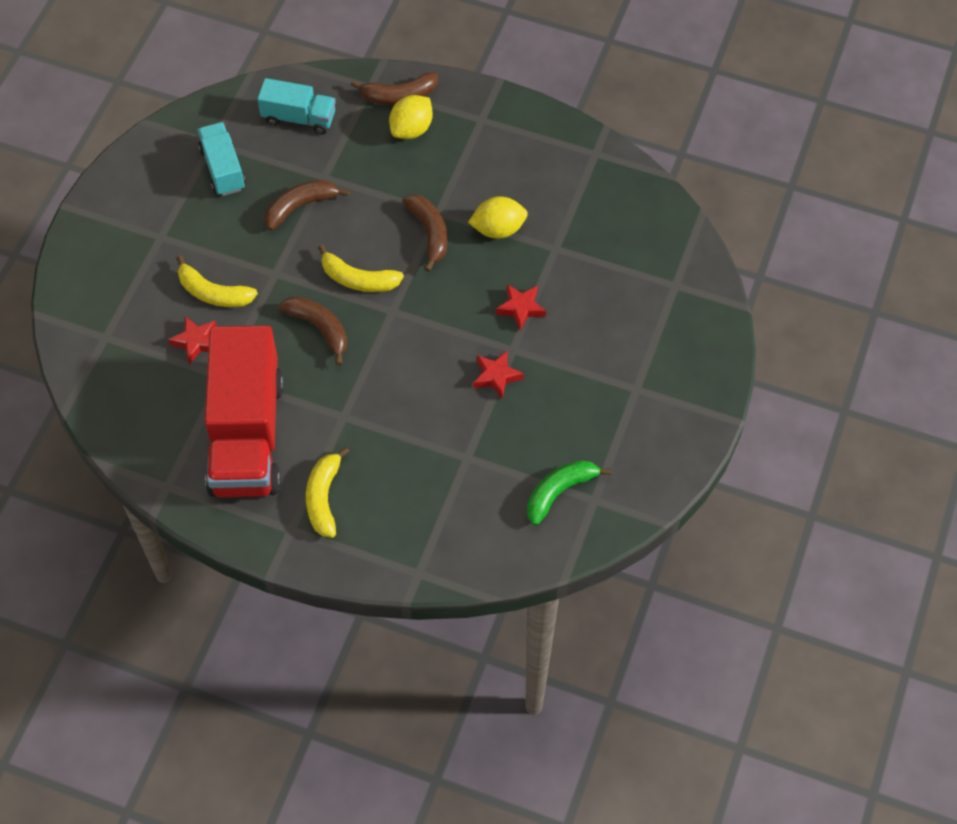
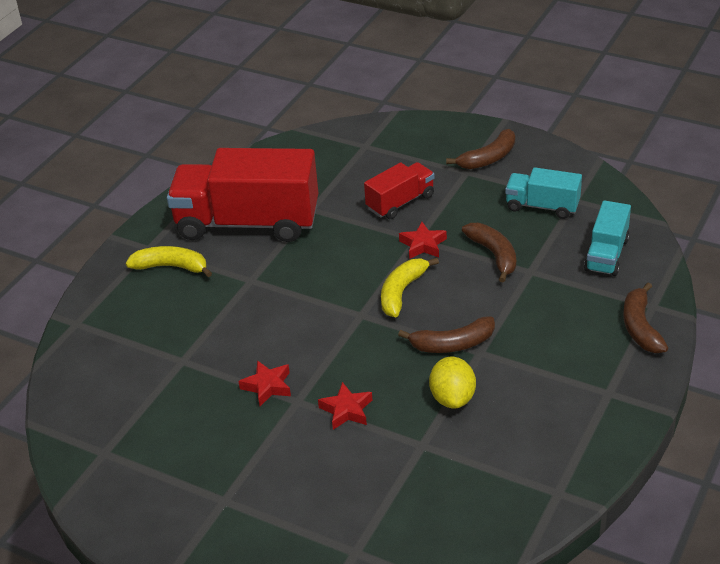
camera: 100 degrees right, 20 degrees down
(196, 342) = (350, 193): red star -> red star (423, 245)
(213, 293) = (400, 202): yellow banana -> red truck
(223, 169) = (542, 206): turquoise truck -> turquoise truck turned 150 degrees counterclockwise
(320, 329) = (349, 266): brown banana -> brown banana (488, 158)
(411, 129) = (593, 335): yellow lemon -> none
(559, 492) = (122, 426): green banana -> none

